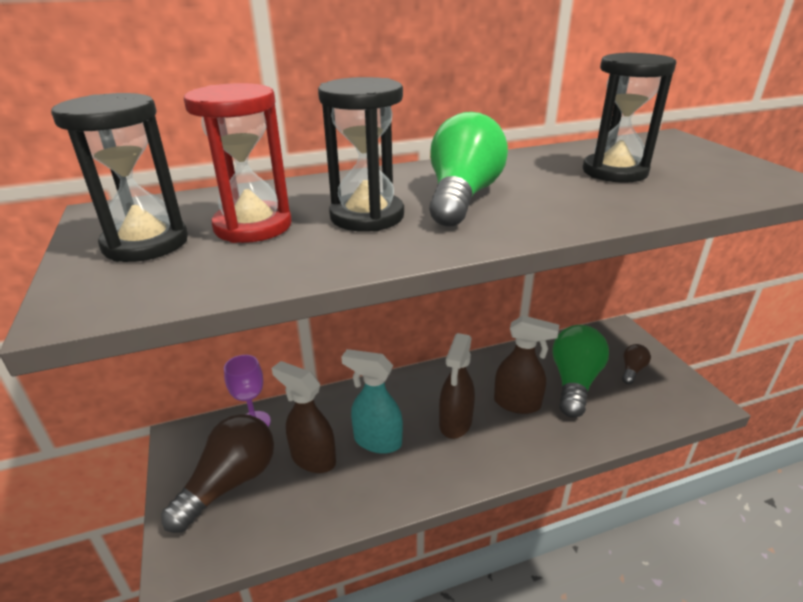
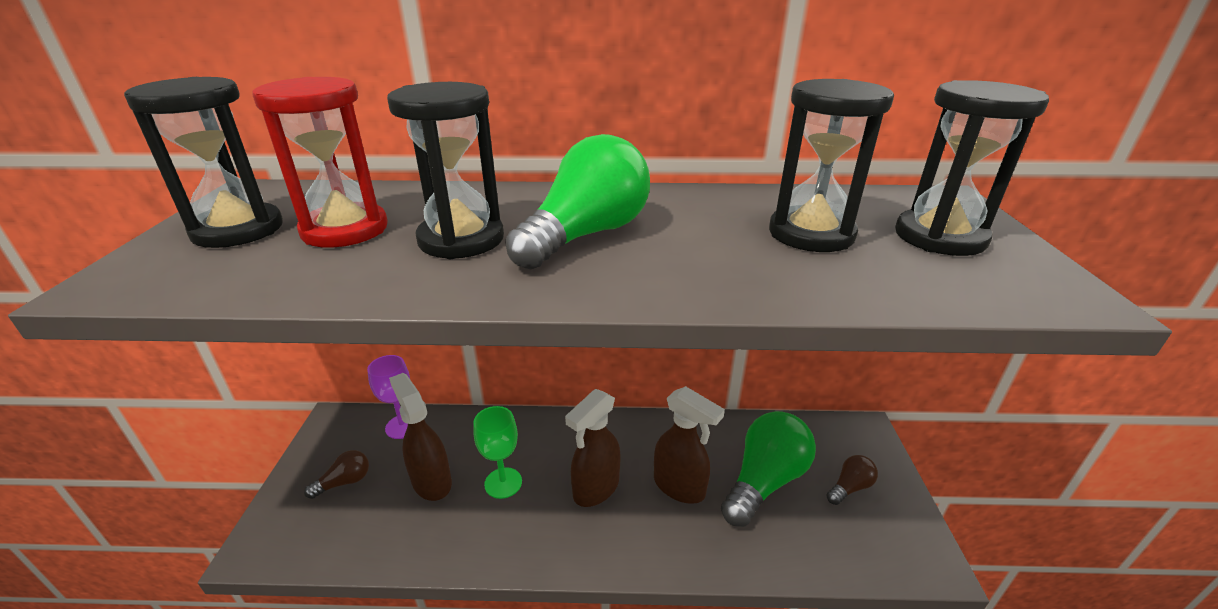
camera: 20 degrees right, 0 degrees up
(230, 483) = (344, 482): brown light bulb -> brown light bulb, size x0.48
(377, 441) = (503, 483): turquoise spray bottle -> green goblet
(692, 161) = (939, 237): none -> black hourglass

